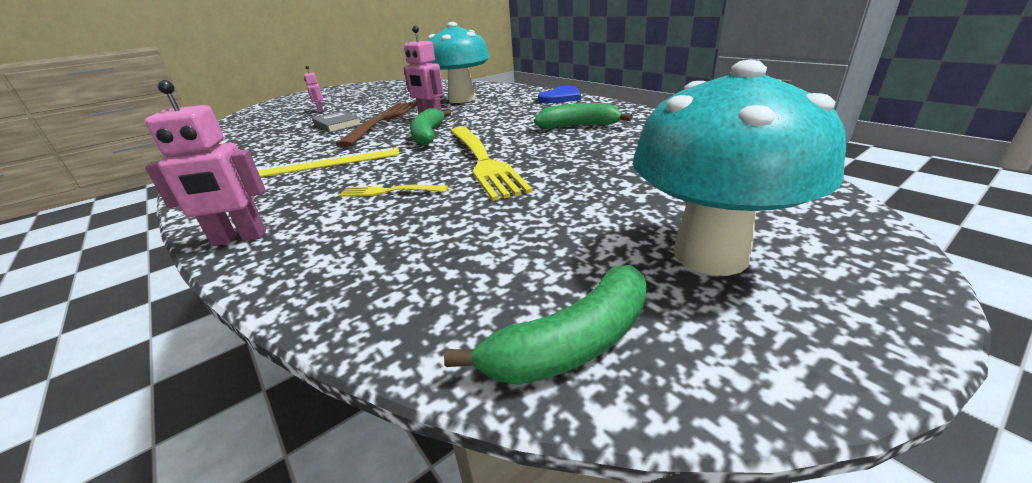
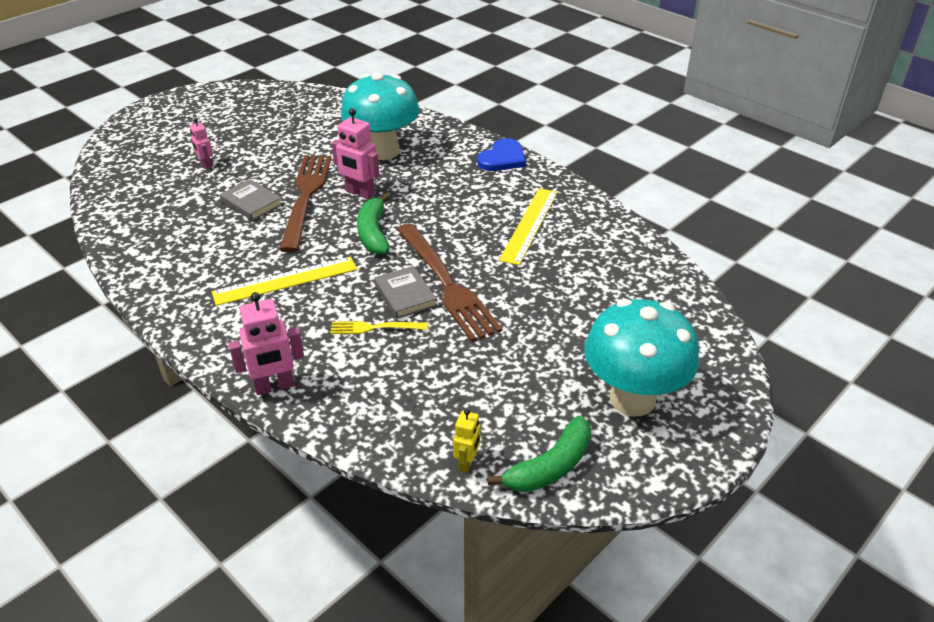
camera: 10 degrees left, 10 degrees up
(433, 331) = (467, 462): none -> yellow robot
(436, 169) = (405, 295): none -> grey book
(483, 161) = (447, 284): yellow fork -> brown fork
(578, 126) = (529, 225): green banana -> yellow ruler

